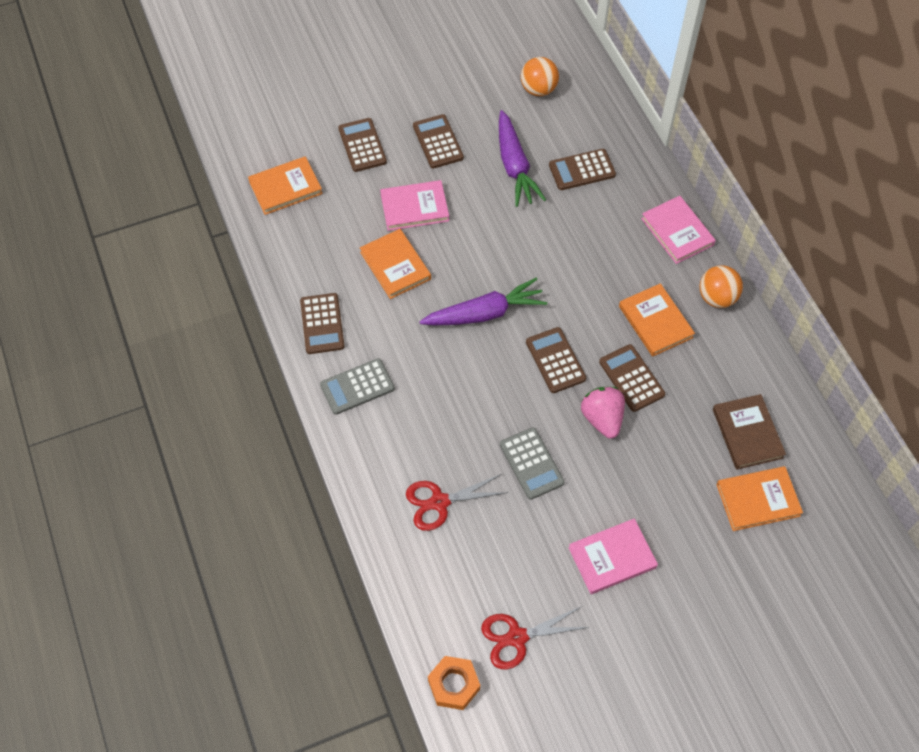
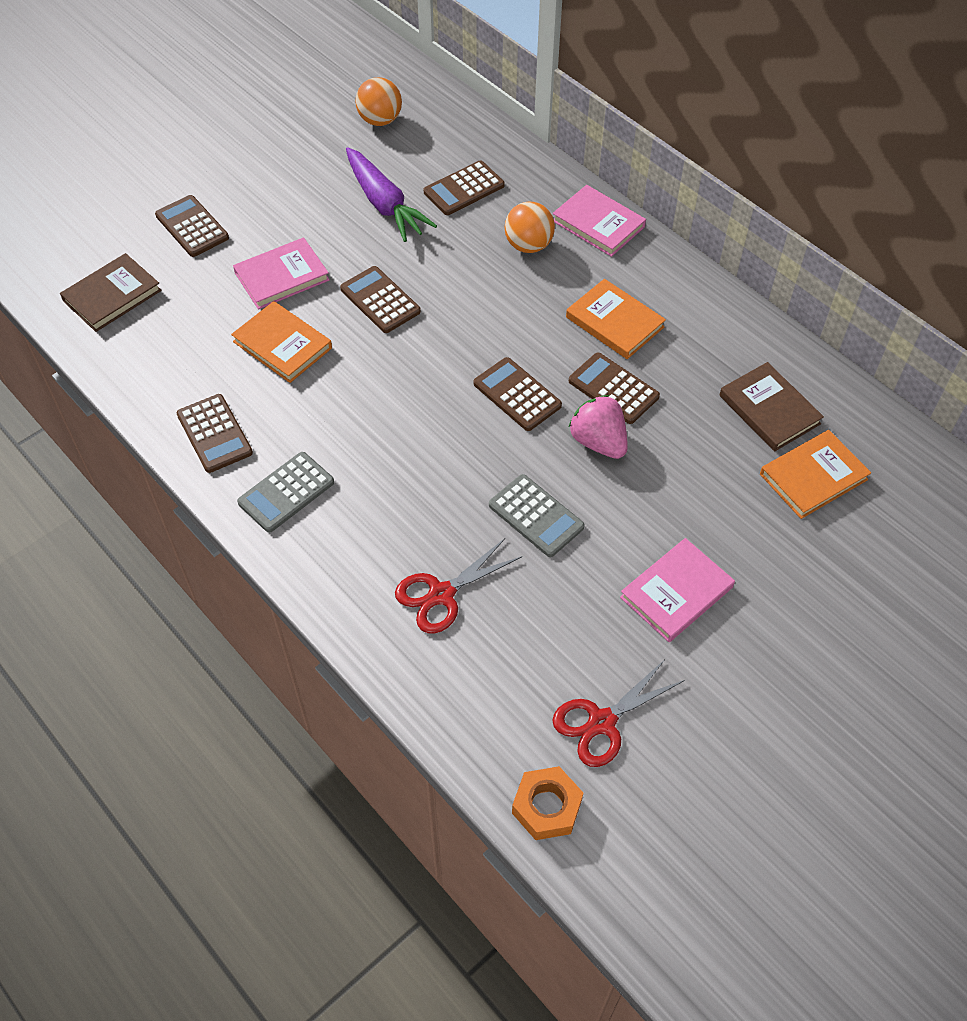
camera: 20 degrees left, 5 degrees down
(285, 188) = (112, 295): orange book -> brown book
(438, 142) = (283, 201): brown calculator -> brown calculator (380, 300)
(485, 313) = (412, 367): purple carrot -> none
(717, 298) = (672, 279): orange ball -> orange ball (528, 245)

